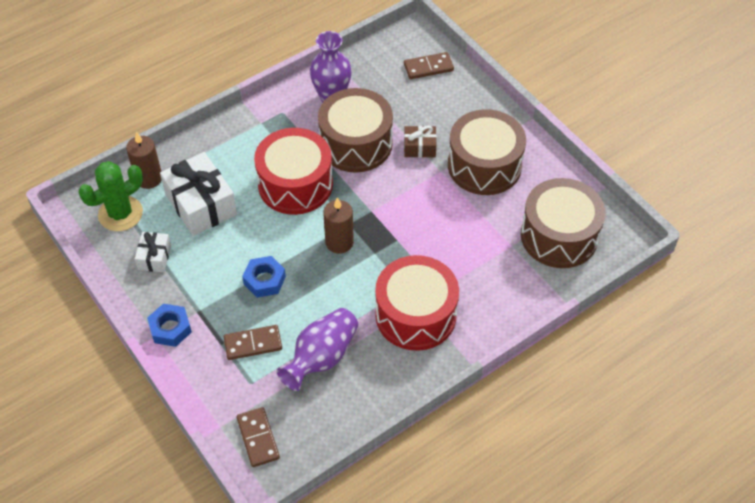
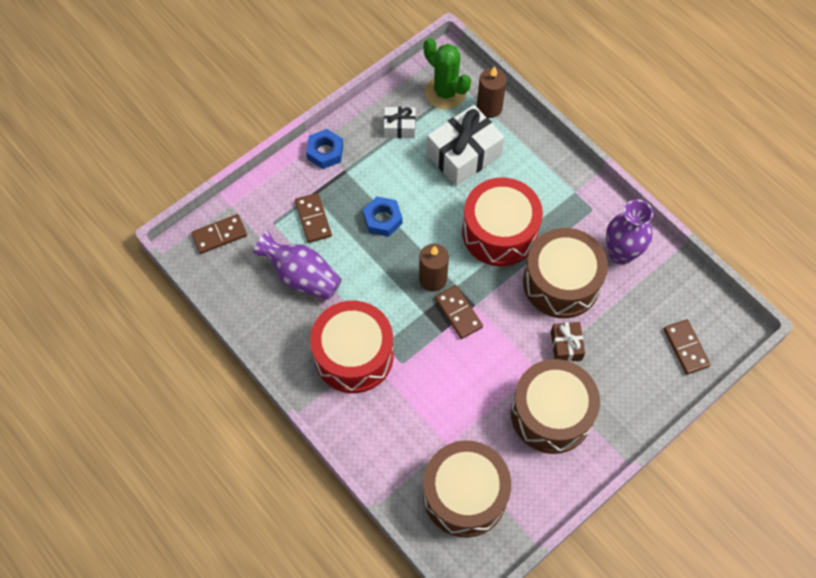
camera: 85 degrees right, 10 degrees up
(378, 225) = (458, 313): none -> brown domino

